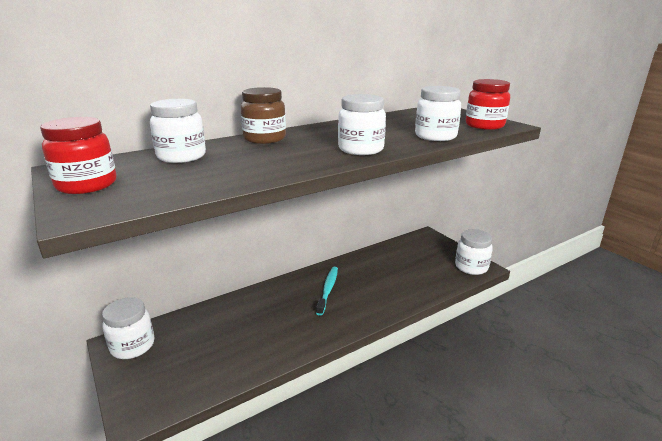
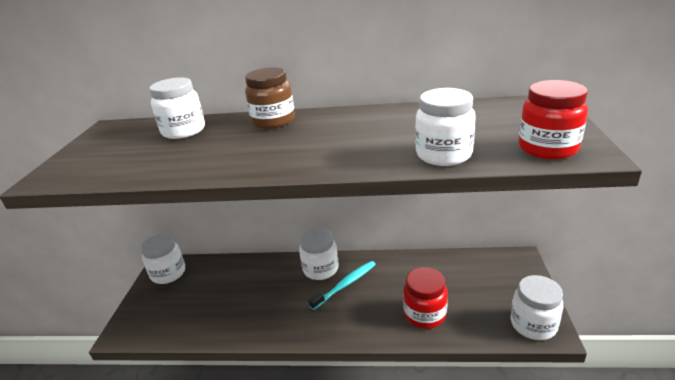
camera: 40 degrees right, 5 degrees up
(87, 185) = (90, 149): red jar -> red jar (424, 314)
(361, 149) = (327, 157): white jar -> white jar (320, 269)

